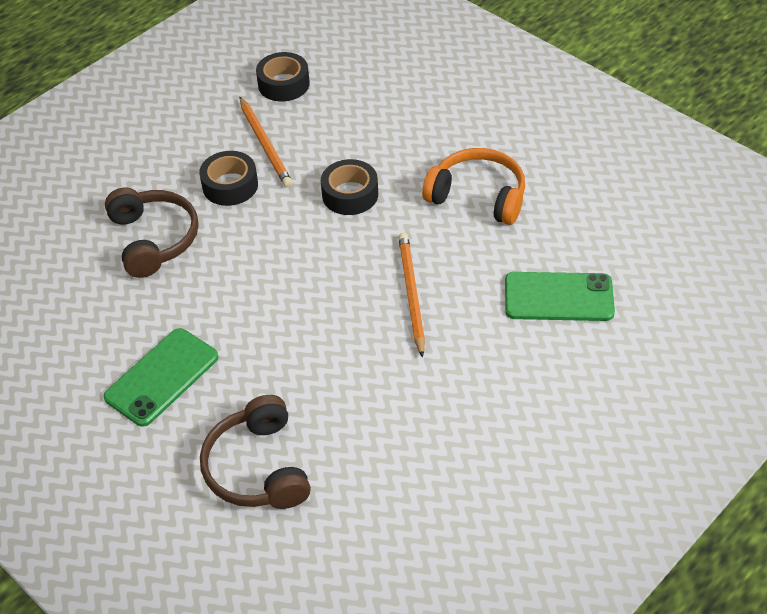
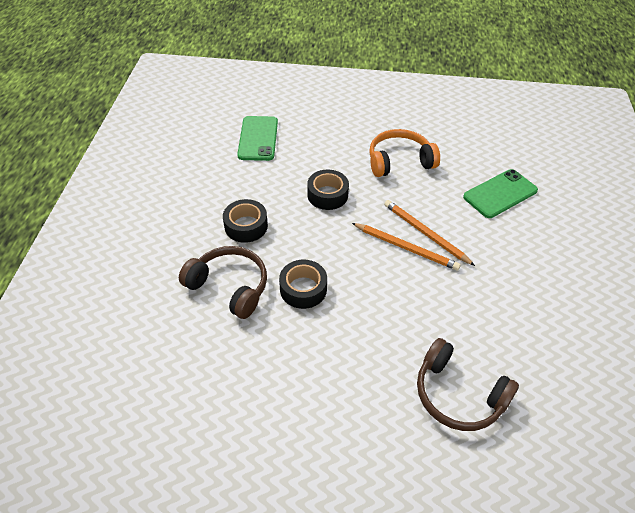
camera: 40 degrees left, 0 degrees up
(162, 377) = (333, 375): green phone -> green phone (258, 138)
(265, 144) = (242, 190): orange pencil -> orange pencil (405, 247)
(283, 84) = (216, 150): black tape -> black tape (303, 289)

